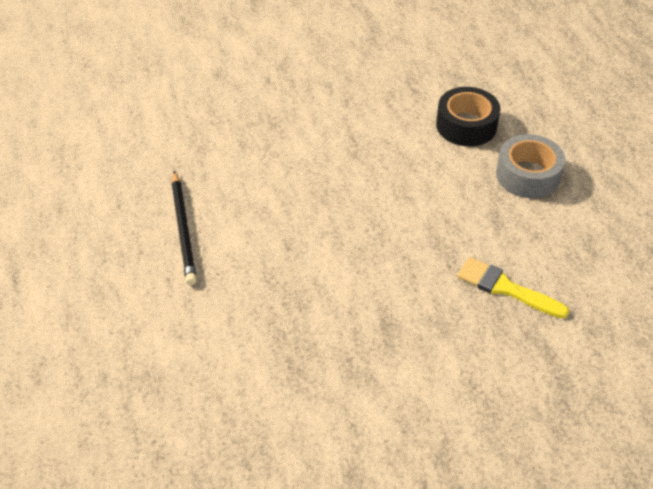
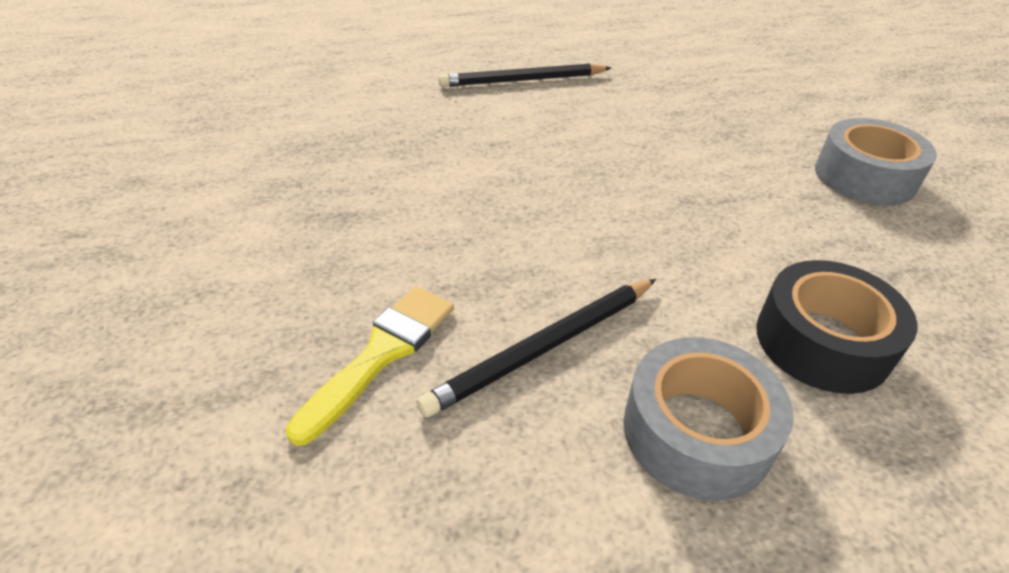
camera: 90 degrees right, 5 degrees down
(324, 76) = (864, 177): none -> grey tape
(489, 223) = (544, 348): none -> black pencil

